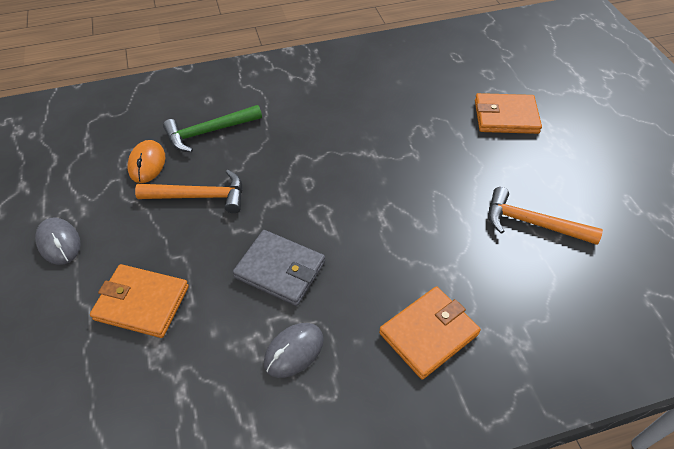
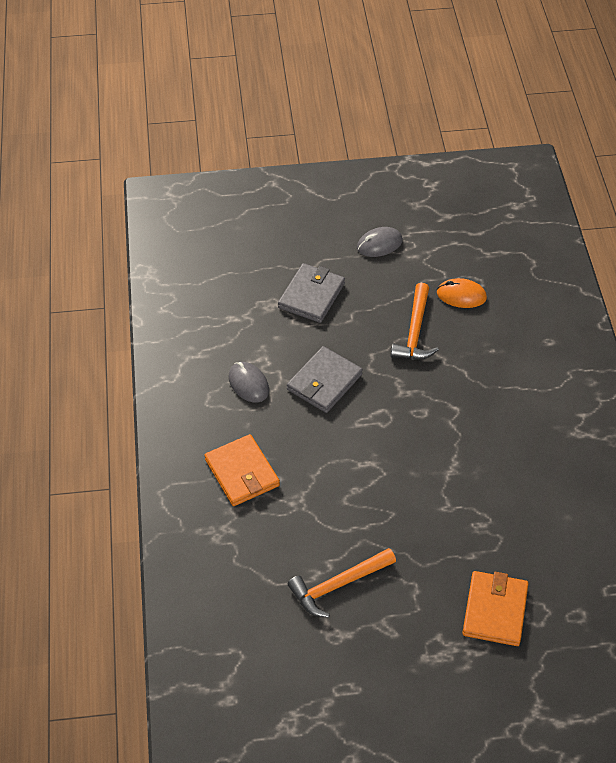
camera: 100 degrees right, 0 degrees up
(142, 303) = (311, 295): orange wallet -> grey wallet
(209, 132) = (499, 340): green hammer -> none
(532, 223) = (338, 585): orange hammer -> orange hammer turned 150 degrees counterclockwise

